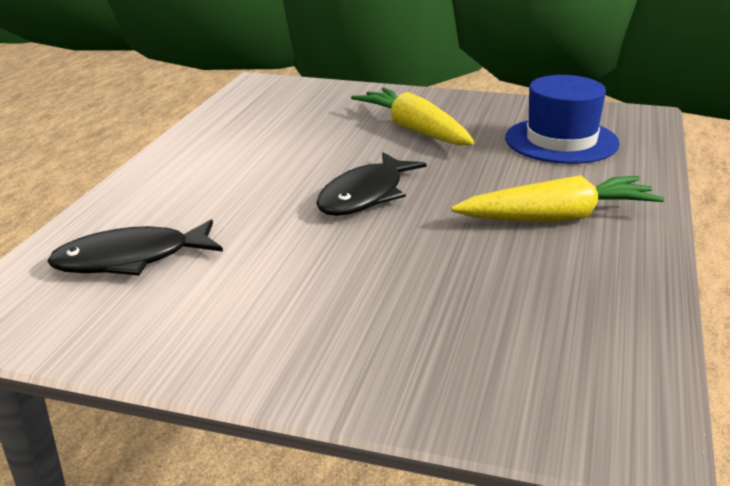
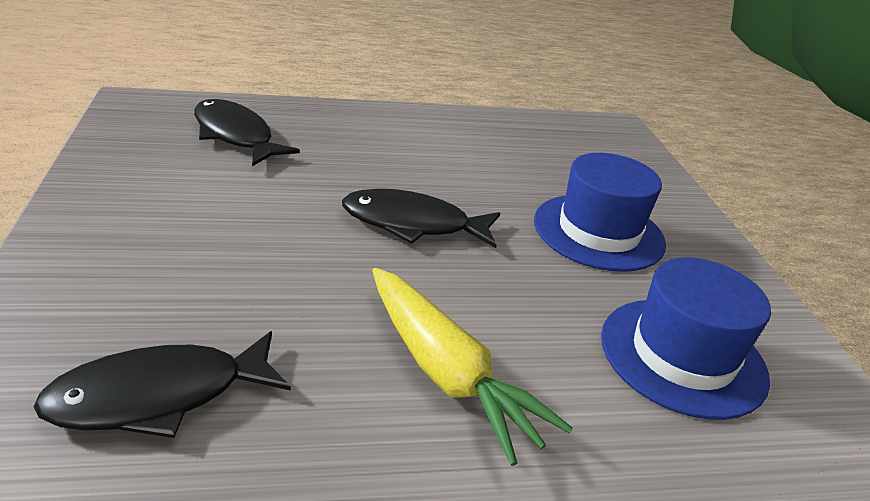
camera: 60 degrees right, 5 degrees up
(415, 130) = (598, 232): yellow carrot -> blue hat
(553, 334) = (159, 395): none -> black fish

